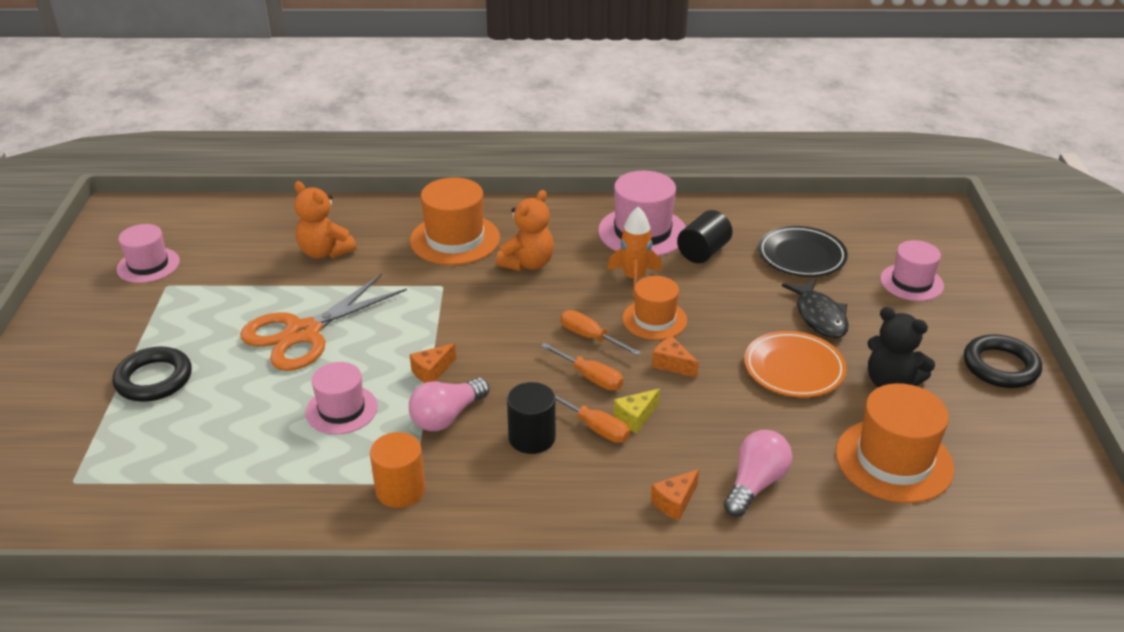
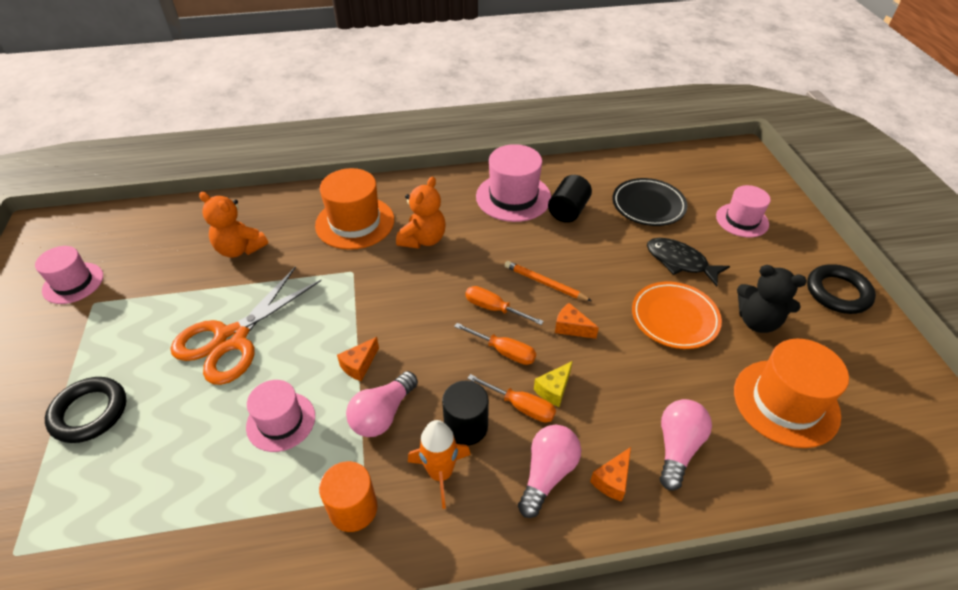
camera: 10 degrees left, 10 degrees up
(607, 488) = (547, 474): none -> pink light bulb
(634, 278) = (517, 243): orange rocket -> orange rocket (440, 473)
(654, 319) = (545, 283): orange hat -> orange pencil
(819, 316) = (680, 262): black fish -> black fish turned 150 degrees clockwise

